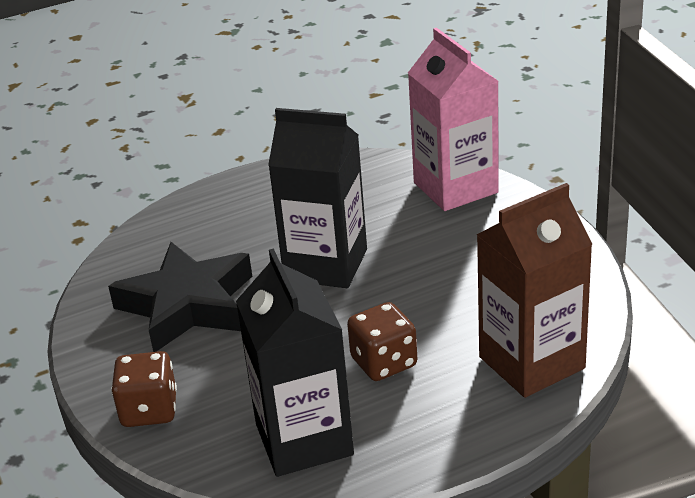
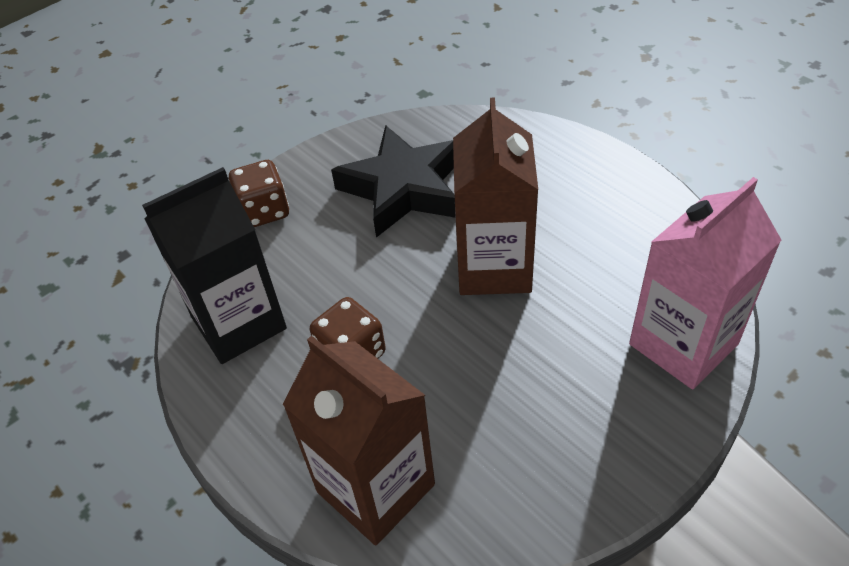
camera: 75 degrees right, 15 degrees up
(326, 265) = (494, 267): black carton -> brown carton

